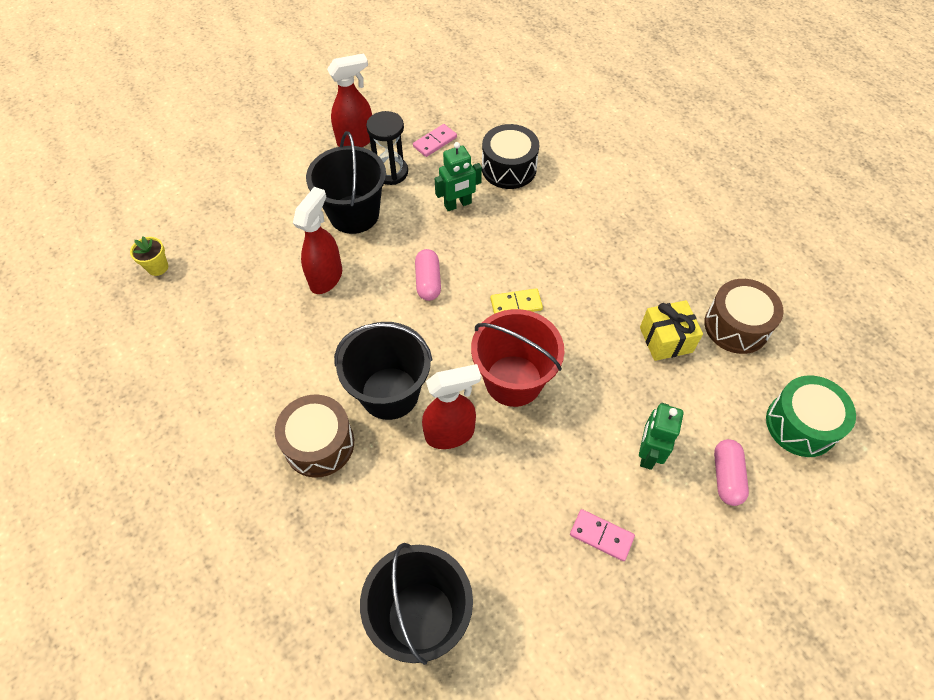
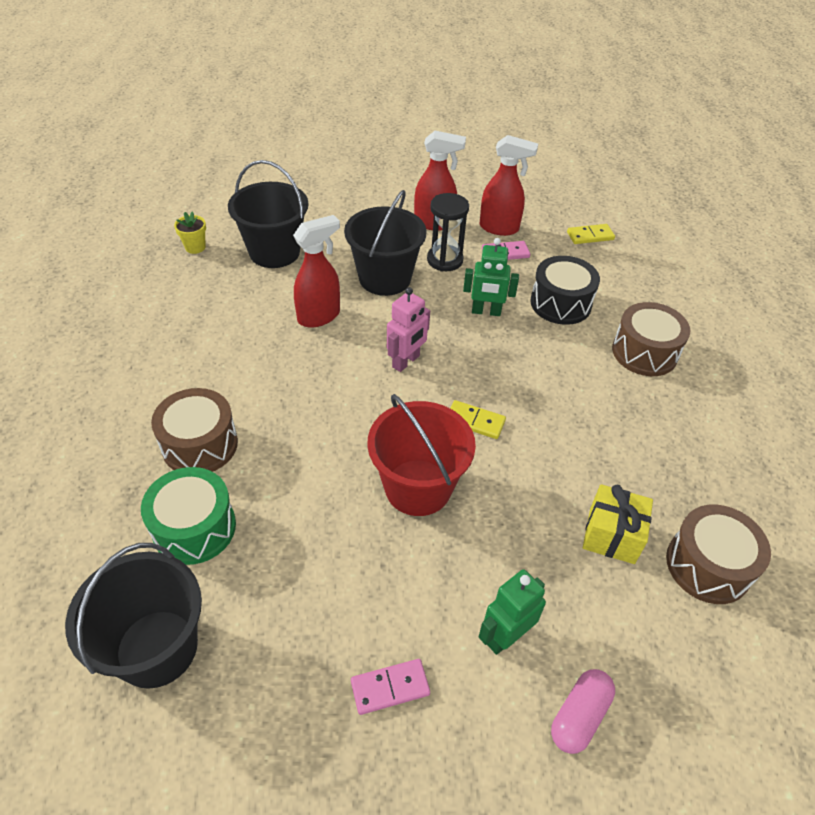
camera: 30 degrees right, 10 degrees down
(390, 393) = (294, 436): black bucket -> black bucket (274, 252)
(428, 281) = (406, 361): pink capsule -> pink robot
(450, 434) = (319, 501): red spray bottle -> red spray bottle (499, 228)
(490, 94) = (590, 236): none -> yellow domino
(596, 181) = (644, 352): none -> brown drum
(601, 536) = (390, 688): pink domino -> pink domino turned 75 degrees counterclockwise
(801, 424) = (717, 716): green drum -> green drum (194, 528)

